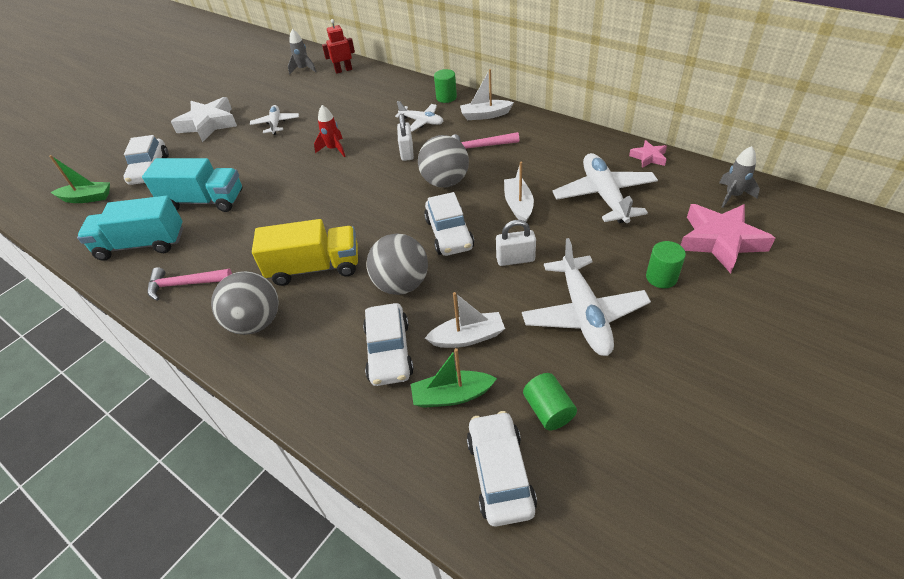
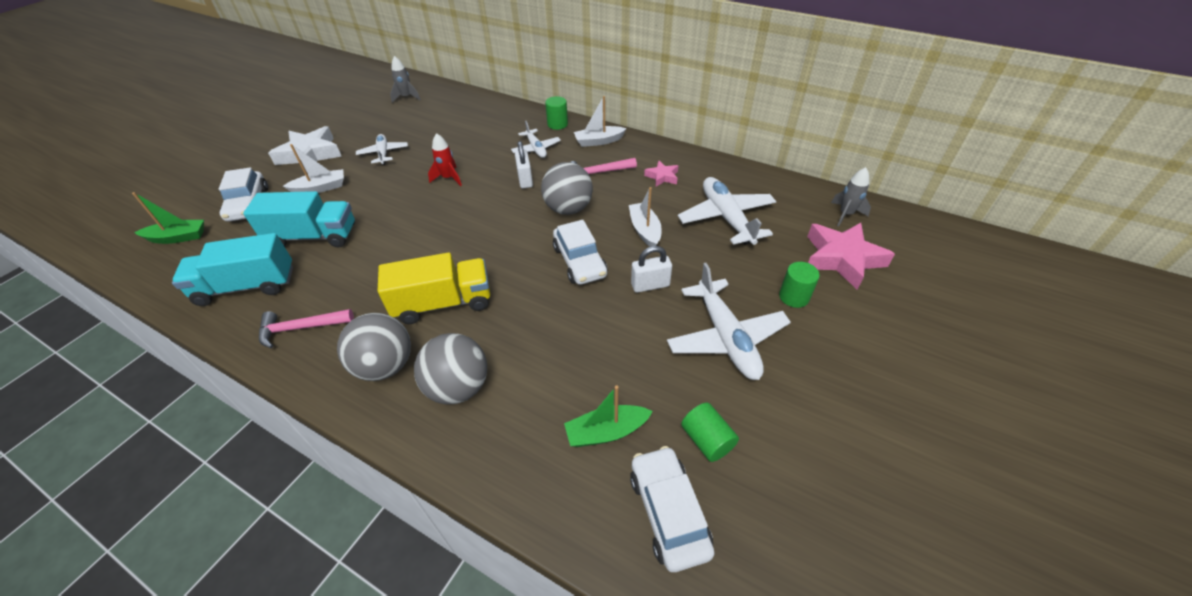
camera: 10 degrees left, 0 degrees up
(343, 70) = (449, 98): red robot -> none
(389, 351) = (534, 389): white car -> none
(401, 284) = (537, 316): grey ball -> grey ball (458, 387)
(422, 122) = (536, 149): white plane -> white plane turned 45 degrees clockwise
(467, 337) = (614, 368): white boat -> white boat (320, 188)
(648, 157) = (762, 179): pink star -> pink star (662, 177)

